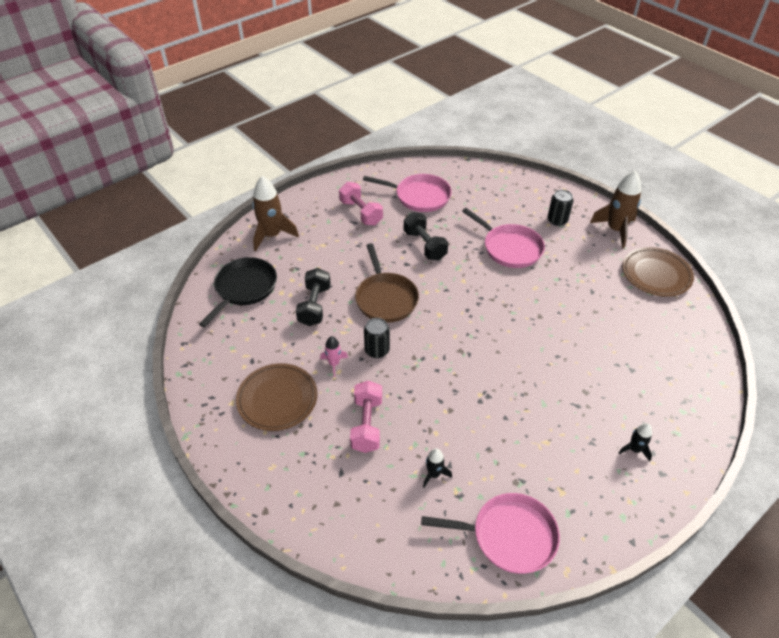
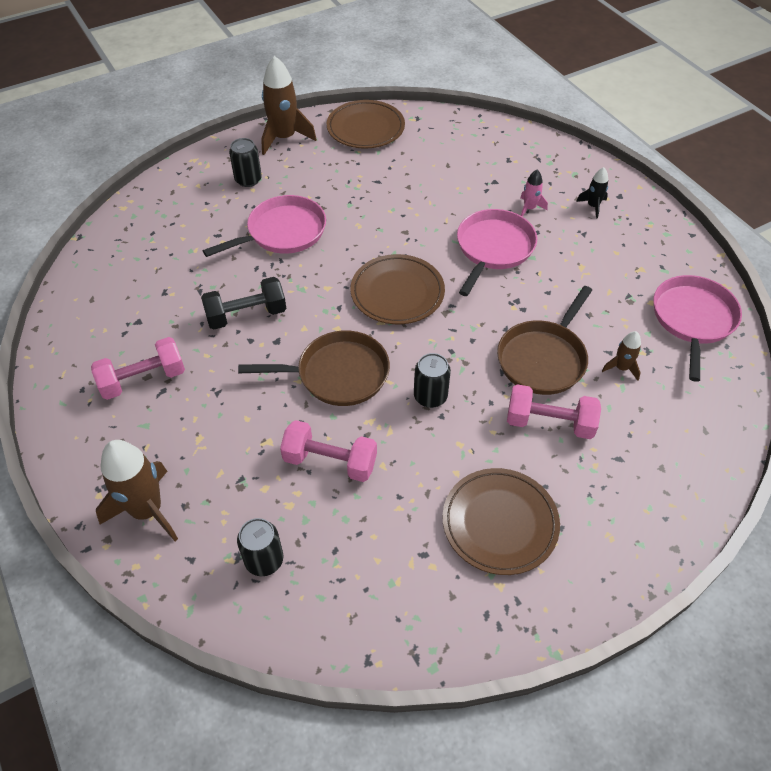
camera: 80 degrees left, 5 degrees up
(244, 288) = (264, 560): black pan -> black can
(314, 306) = (330, 461): black dumbbell -> pink dumbbell
(334, 364) = (446, 448): pink rocket -> pink rocket (529, 208)
(419, 196) = (138, 303): pink pan -> pink pan (493, 248)
(429, 417) = (543, 359): none -> brown pan
(434, 474) = (621, 368): black rocket -> brown rocket
(471, 320) = (397, 293): none -> brown plate

